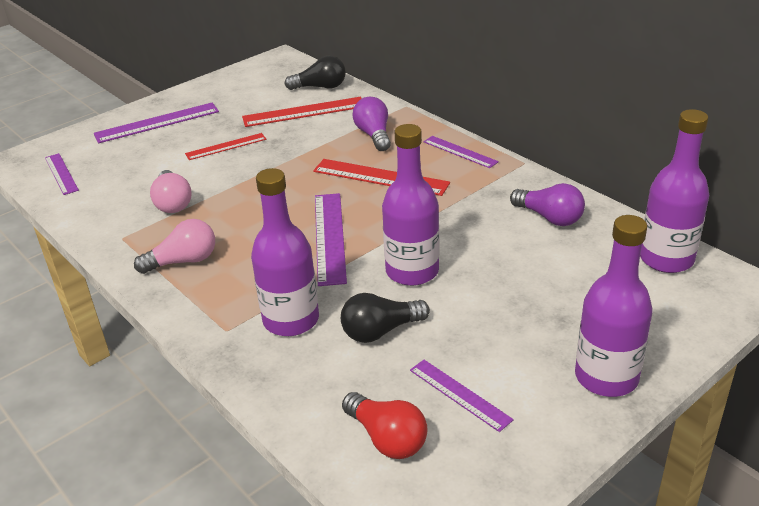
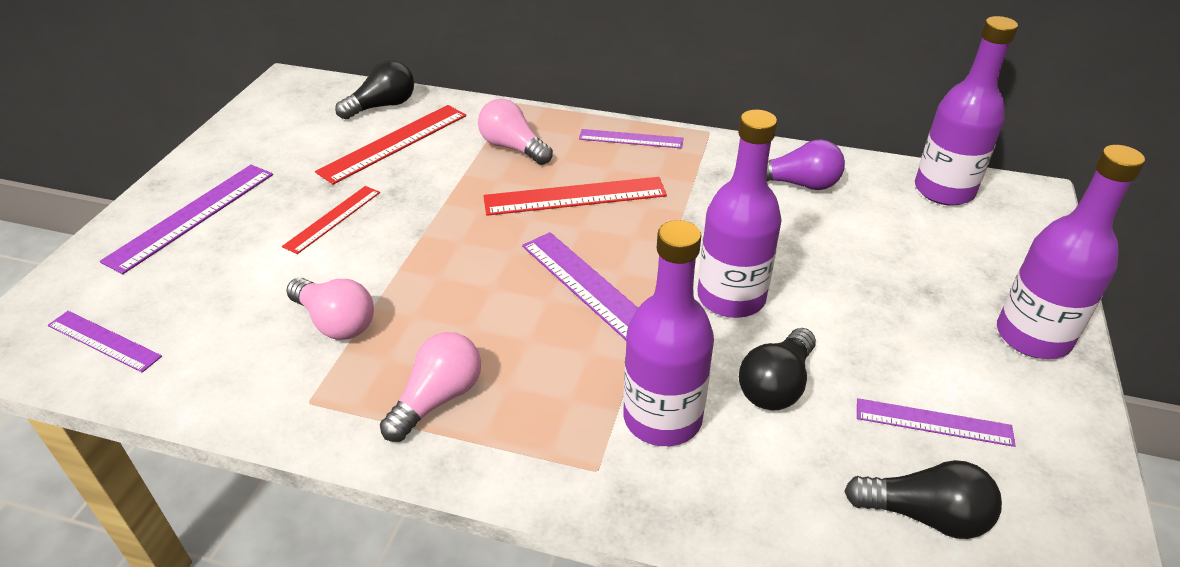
camera: 35 degrees left, 5 degrees up
(374, 135) = (513, 148): purple light bulb -> pink light bulb
(387, 438) = (924, 515): red light bulb -> black light bulb

